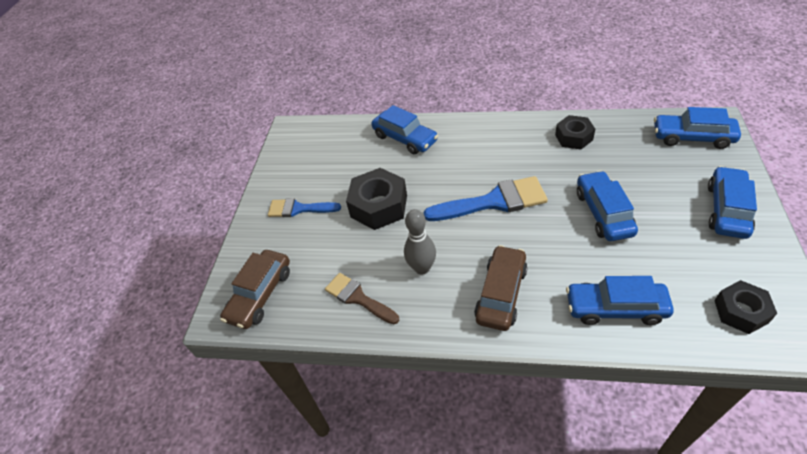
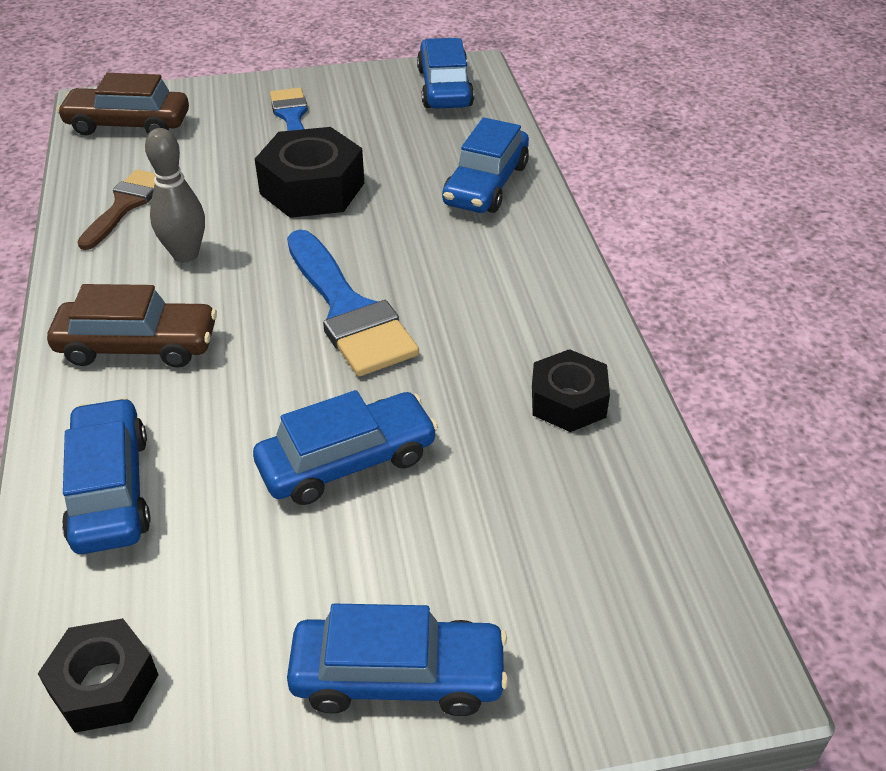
camera: 65 degrees right, 5 degrees down
(692, 137) = (645, 614): blue car -> blue car (444, 88)

